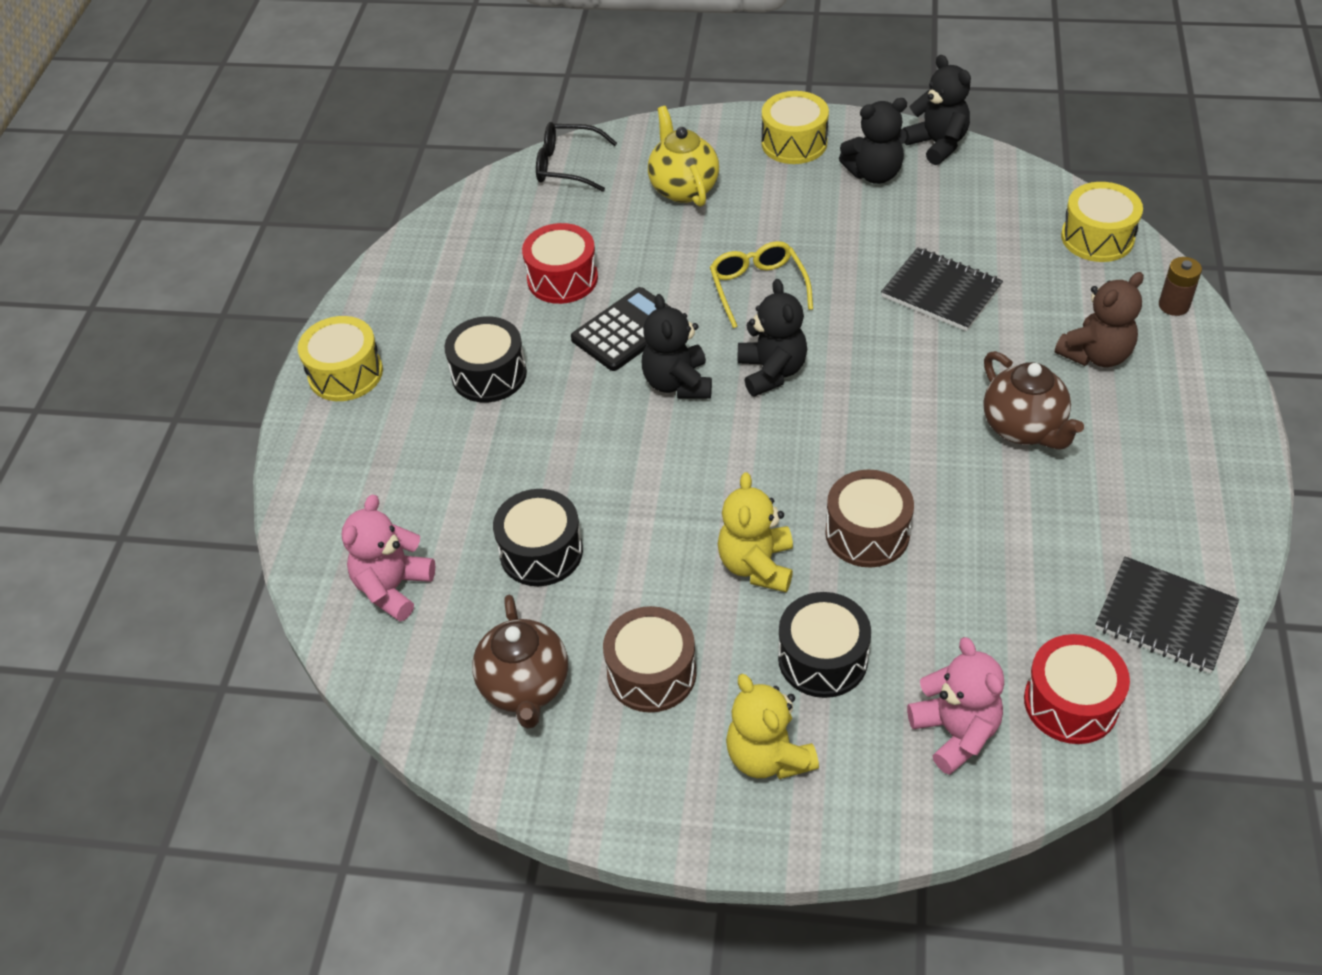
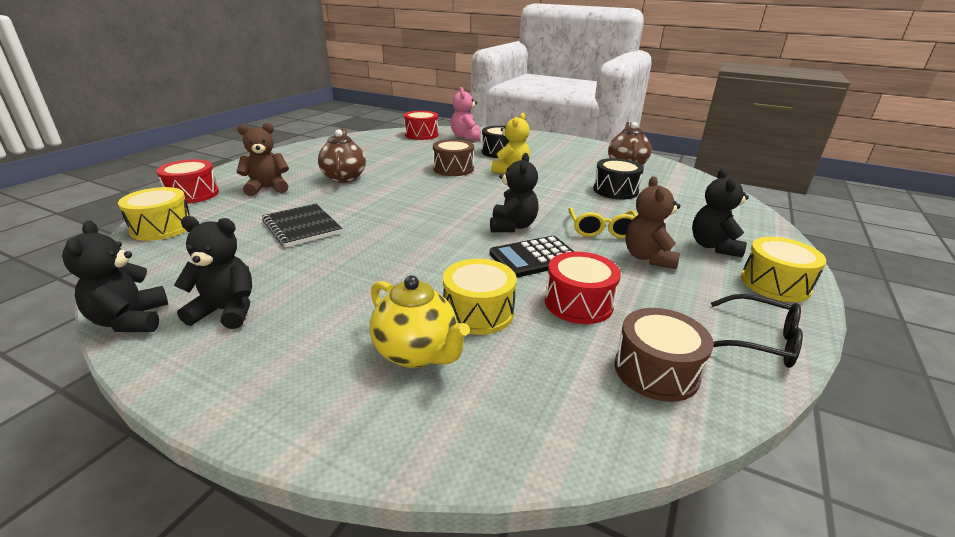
camera: 165 degrees left, 20 degrees down
(393, 587) = (696, 195): pink teddy bear -> none
(489, 374) = (648, 258): black drum -> brown teddy bear
(567, 166) = (543, 432): black glasses -> black glasses (760, 341)
(651, 673) = (570, 160): brown drum -> brown drum (656, 371)
(683, 188) = (417, 353): yellow teapot -> yellow teapot turned 45 degrees counterclockwise
(757, 288) = (419, 258): yellow glasses -> yellow glasses (602, 230)
(768, 756) = (534, 143): yellow teddy bear -> none
(771, 372) = (449, 219): black teddy bear -> black teddy bear (713, 246)
(794, 143) = (251, 369): yellow drum -> yellow drum (478, 312)
(1165, 617) = (366, 139): black notebook -> none
(1173, 305) = (192, 194): brown battery -> red drum

